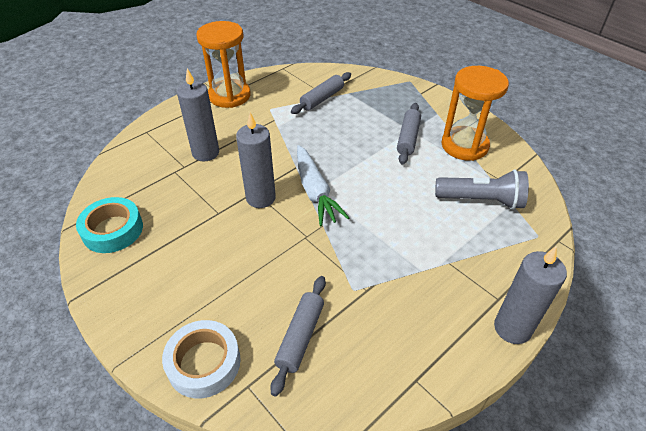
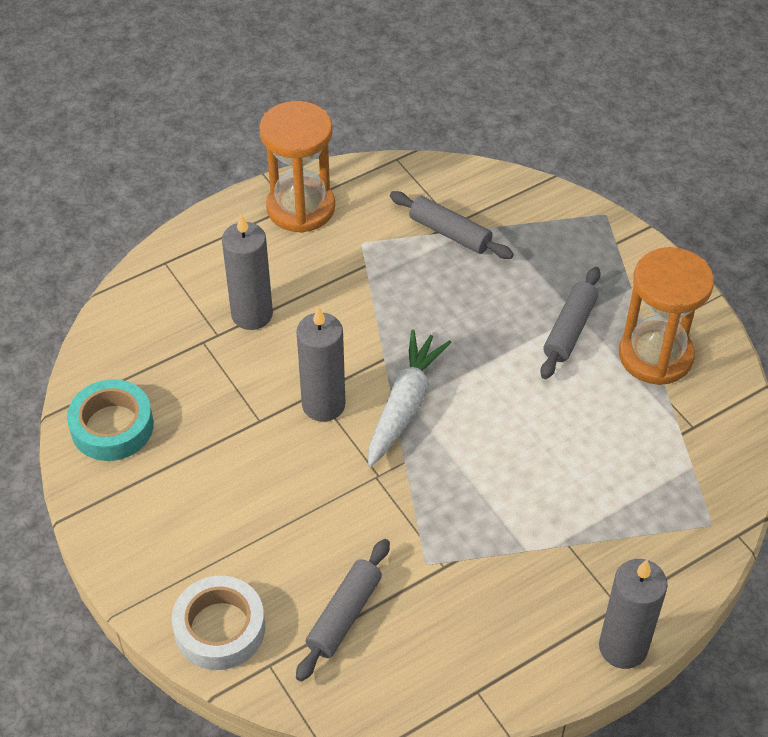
camera: 10 degrees right, 5 degrees up
(315, 191) = (404, 405): white carrot -> white carrot turned 150 degrees counterclockwise
(322, 99) = (450, 233): grey rolling pin -> grey rolling pin turned 75 degrees clockwise
(481, 200) = (648, 455): grey flashlight -> none

